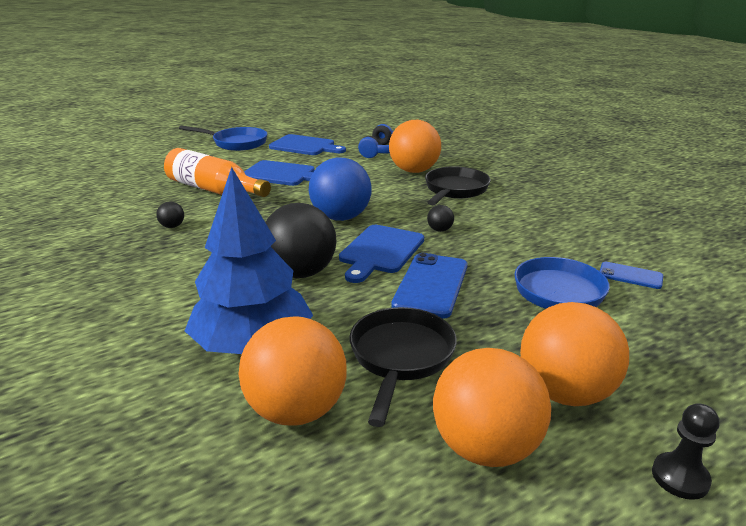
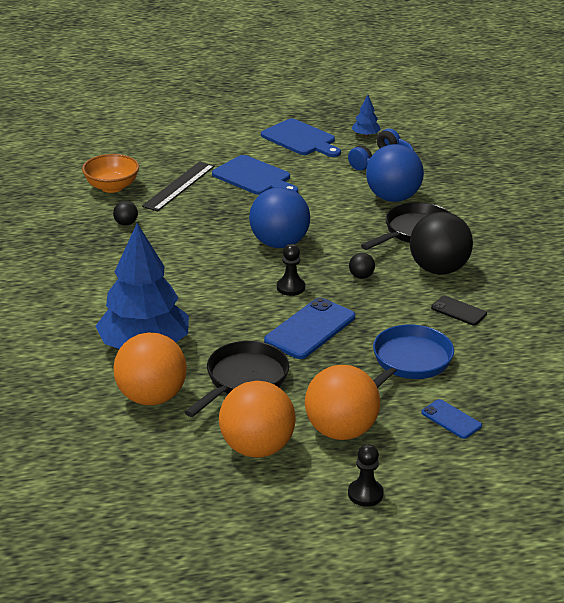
camera: 20 degrees right, 5 degrees up
(144, 200) = (112, 187): none -> orange bowl
(214, 190) = (179, 186): orange bottle -> black ruler
(236, 143) = (230, 121): blue pan -> none
(300, 273) = (211, 294): black ball -> black ball (438, 269)
(356, 137) = (365, 135): none -> blue tree
(380, 251) = (290, 287): blue cutting board -> black pawn
(414, 171) = (393, 198): orange ball -> blue ball
(554, 241) = (458, 311): none -> black phone
(630, 276) = (492, 359): blue phone -> blue phone (451, 419)

